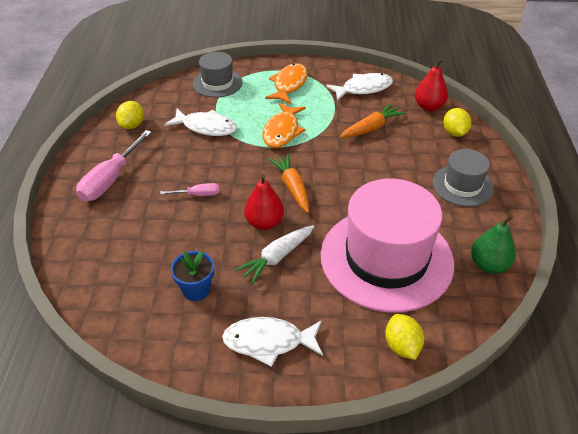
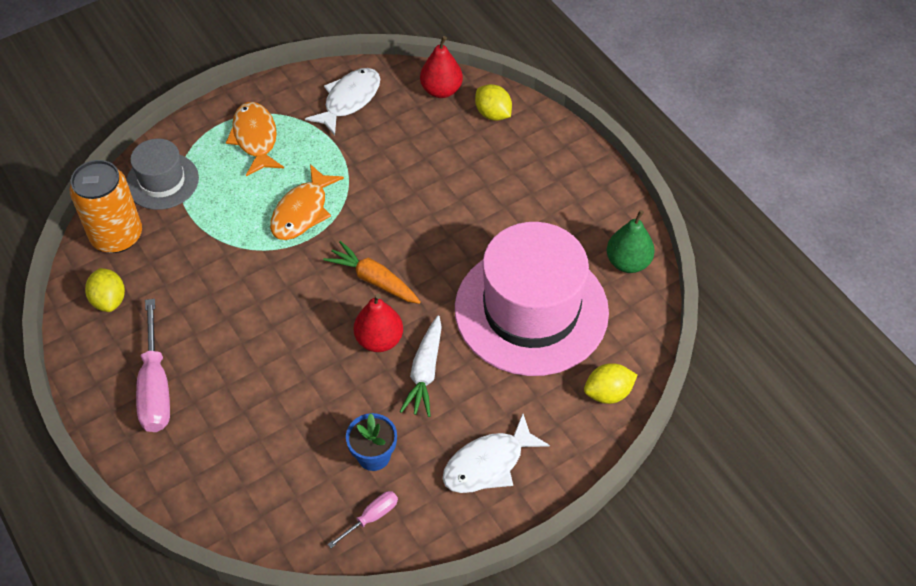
camera: 35 degrees left, 10 degrees up
(168, 97) = (117, 236): none -> orange can
(198, 194) = (277, 347): pink screwdriver -> pink screwdriver (371, 517)
(206, 127) = (206, 254): white fish -> none
(282, 131) = (302, 211): orange fish -> orange fish turned 45 degrees clockwise
(371, 128) = (400, 153): orange carrot -> none
(402, 346) = (608, 393): yellow lemon -> yellow lemon turned 60 degrees counterclockwise
(462, 185) = (545, 181): grey hat -> none

